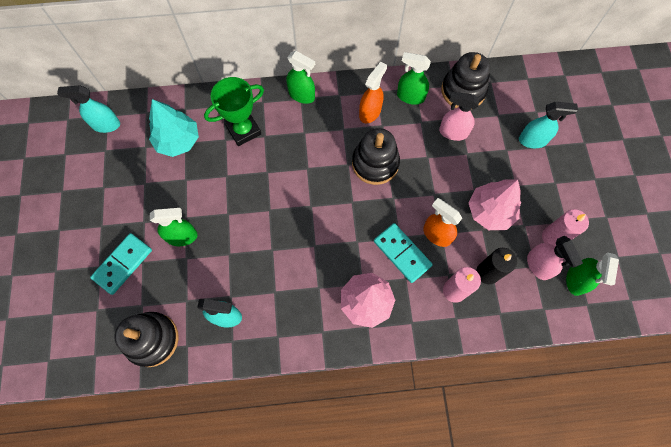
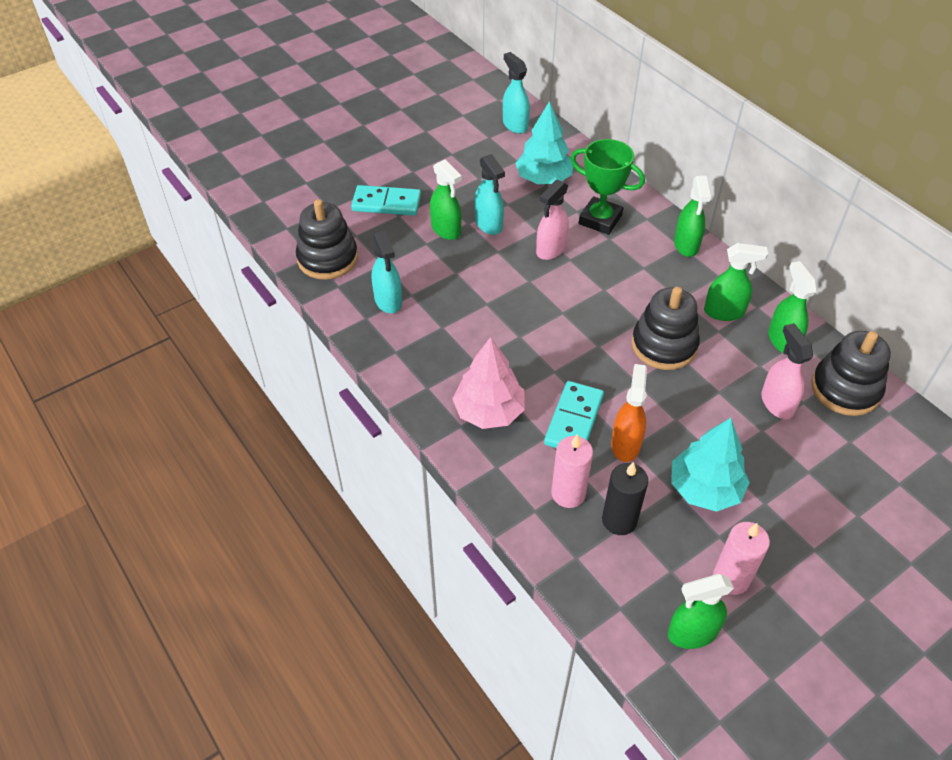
camera: 60 degrees right, 20 degrees down
(370, 112) = (724, 312): orange spray bottle -> green spray bottle
(490, 211) = (705, 489): pink tree -> turquoise tree
(533, 140) = (852, 497): turquoise spray bottle -> turquoise spray bottle (489, 224)
(538, 265) = (676, 576): pink spray bottle -> pink spray bottle (550, 249)

